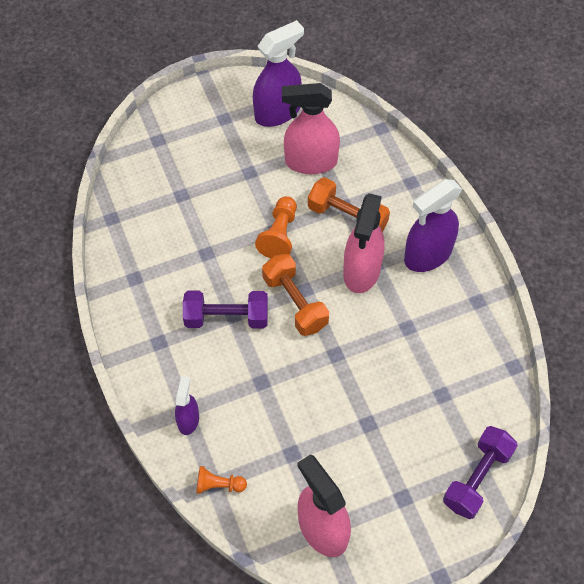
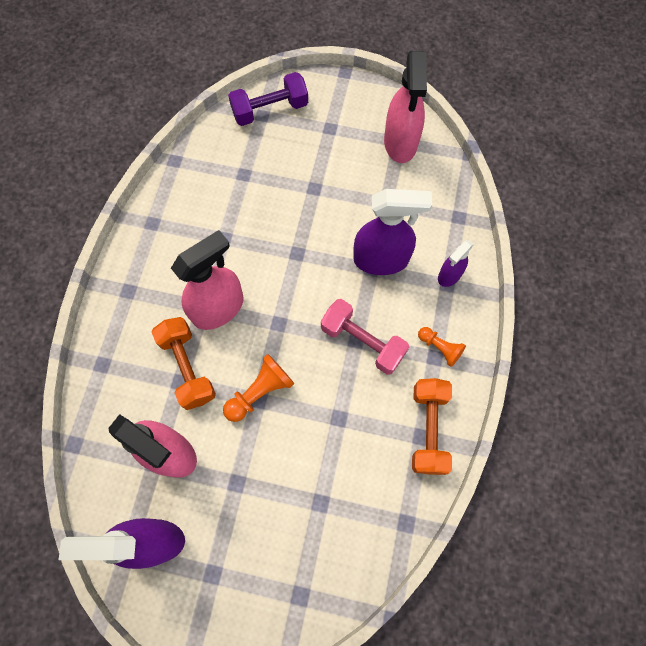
camera: 145 degrees left, 10 degrees up
(218, 485) = (455, 214): orange pawn -> orange pawn (440, 348)
(226, 318) = (362, 342): purple dumbbell -> pink dumbbell
(295, 303) = (296, 317): orange dumbbell -> orange dumbbell (428, 429)
(427, 255) = (153, 286): purple spray bottle -> purple spray bottle (381, 259)

